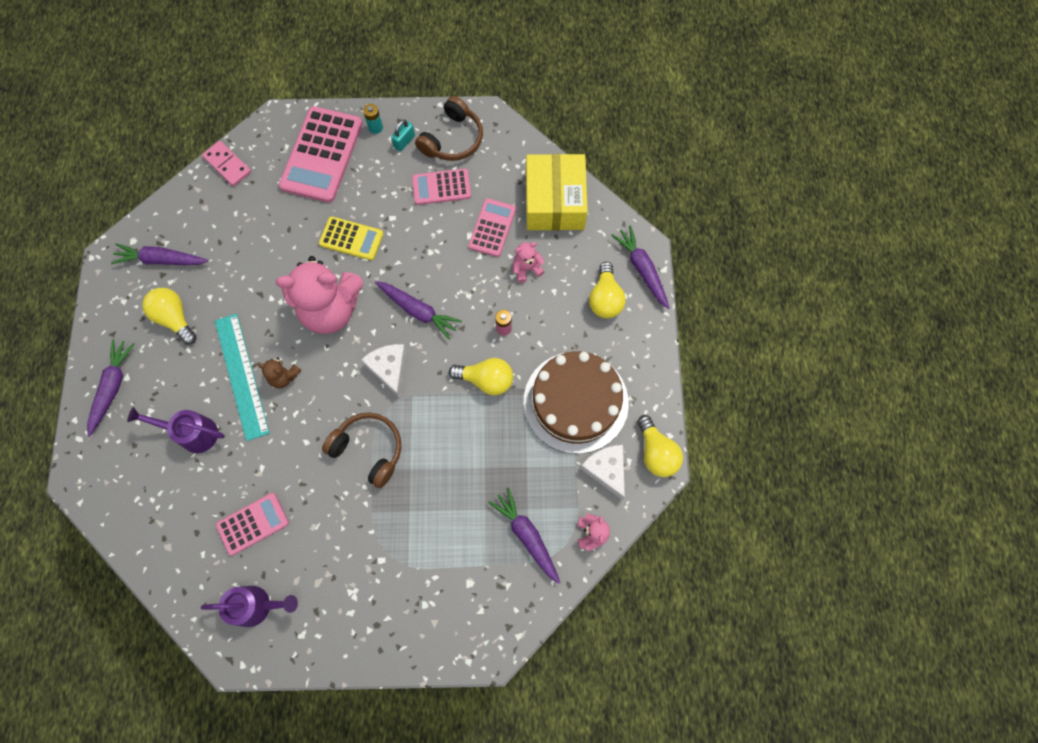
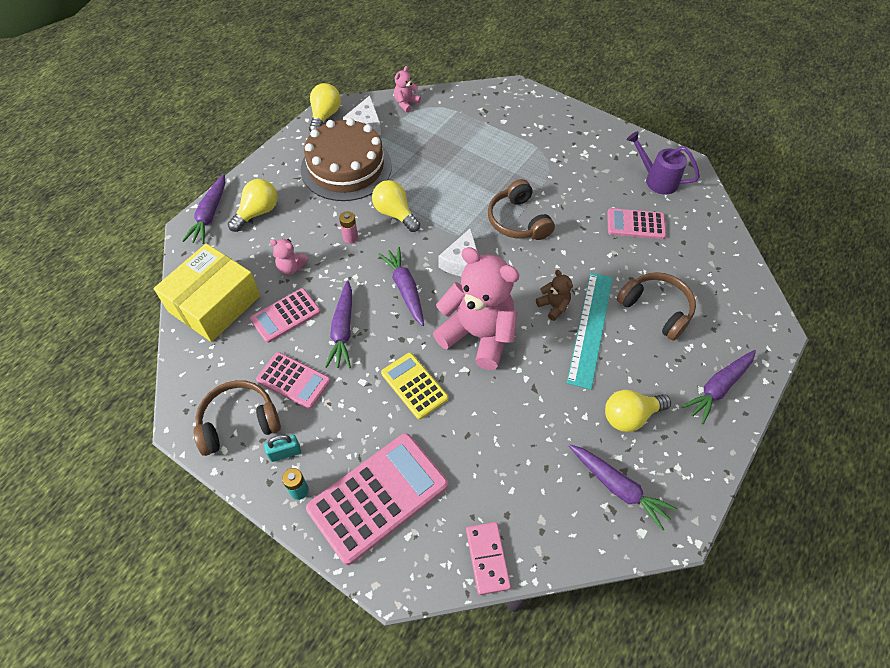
camera: 145 degrees left, 15 degrees down
(175, 318) = (630, 416): yellow light bulb -> yellow light bulb turned 75 degrees clockwise
(192, 433) = (656, 309): purple watering can -> brown headphones
(527, 536) = (447, 122): purple carrot -> purple carrot (343, 330)

